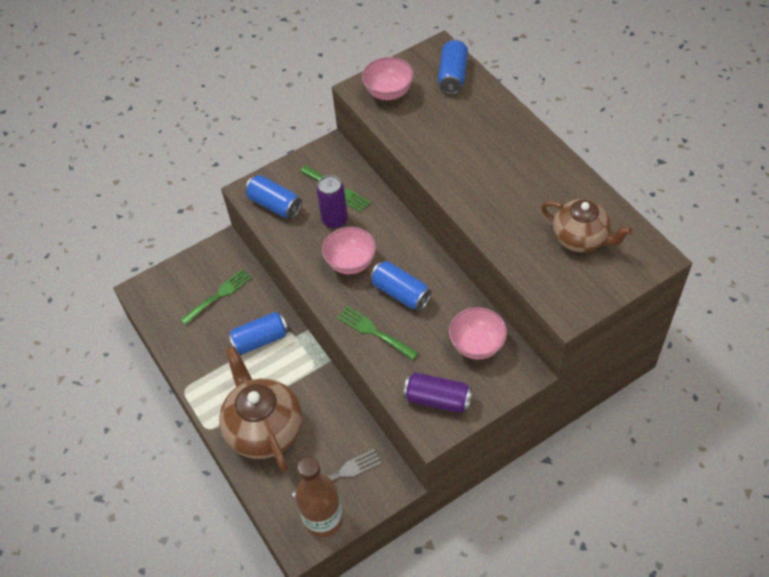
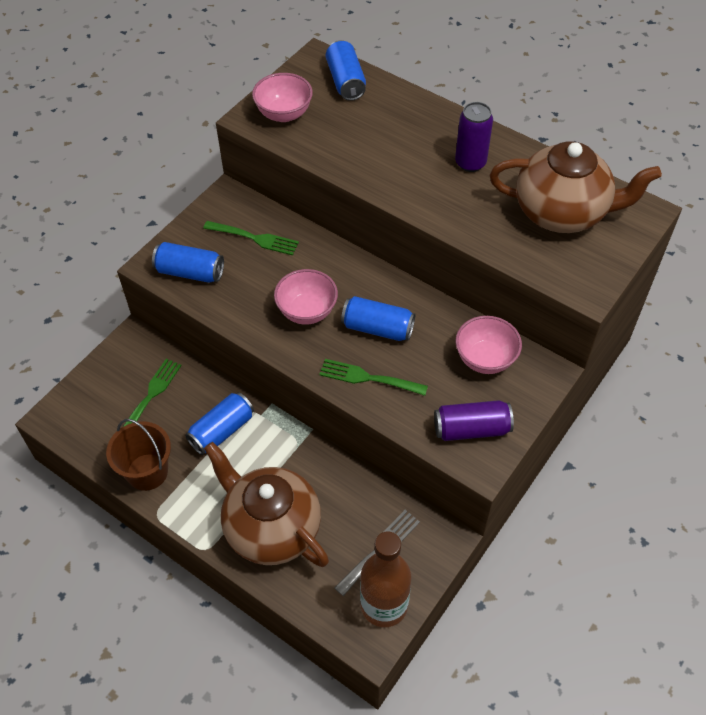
camera: 25 degrees left, 0 degrees up
(191, 354) = (147, 472): none -> brown bucket
(335, 220) = (267, 271): purple can -> purple can (470, 163)
(581, 238) = (562, 213): brown teapot -> brown teapot, size x1.51

